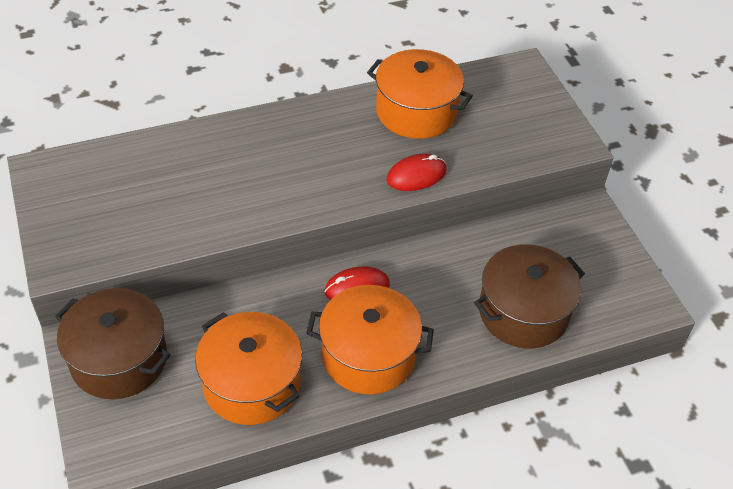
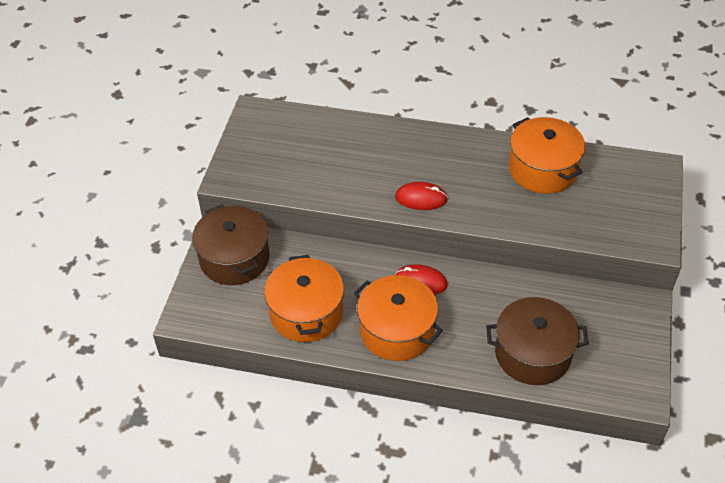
camera: 35 degrees right, 0 degrees up
(416, 175) = (507, 217): red mouse -> red mouse (421, 198)

